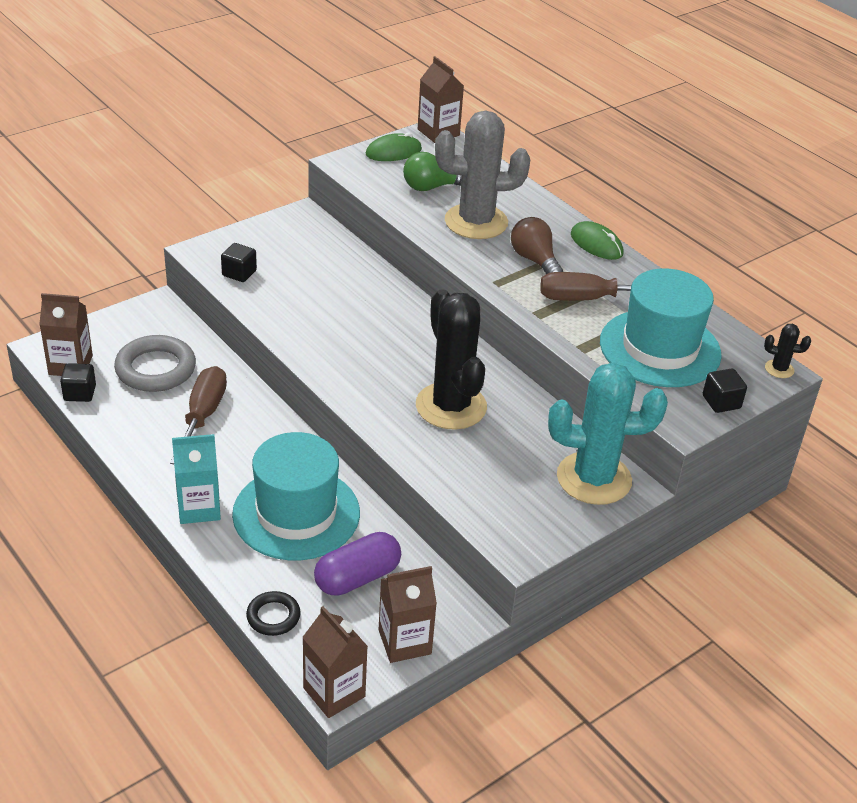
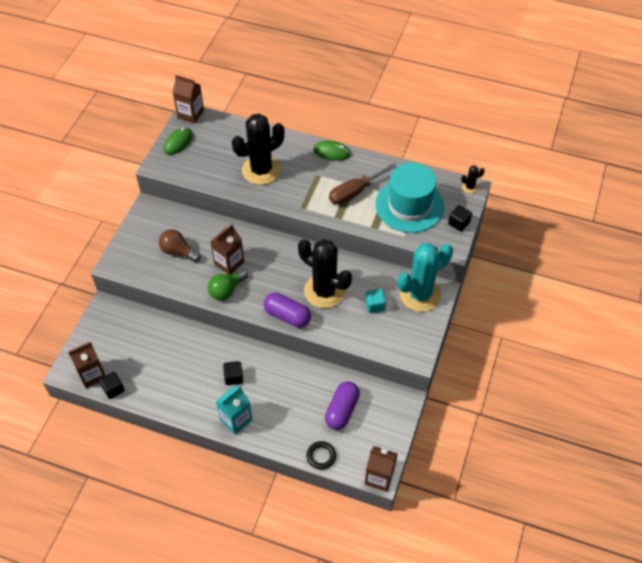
camera: 30 degrees left, 15 degrees up
(155, 369) = (140, 349): grey ring -> none
(202, 416) = (191, 364): brown screwdriver -> none
(239, 273) = (148, 268): black cube -> black cube (233, 377)
(296, 513) = (285, 393): turquoise hat -> none
(370, 408) = (287, 316): none -> purple capsule
(404, 642) = (389, 431): brown carton -> brown carton (229, 263)
(431, 187) = (219, 158): green light bulb -> green light bulb (227, 290)
(476, 222) = (261, 170): grey cactus -> black cactus
(511, 457) = (375, 305): none -> turquoise cube
(534, 260) = (310, 181): brown light bulb -> brown light bulb (178, 251)

